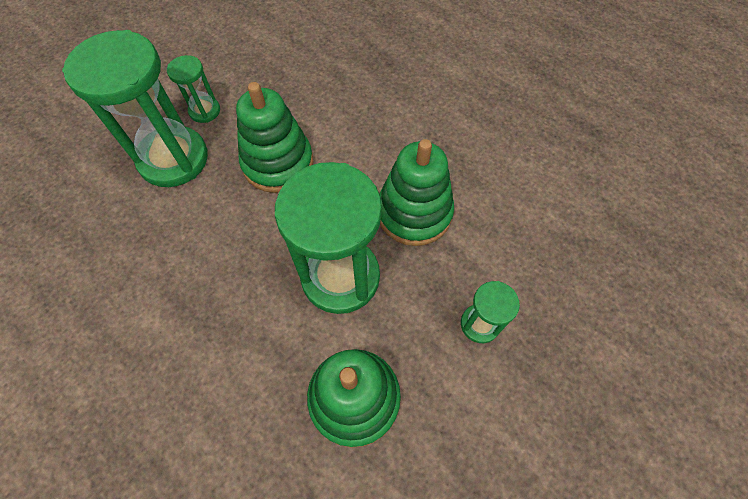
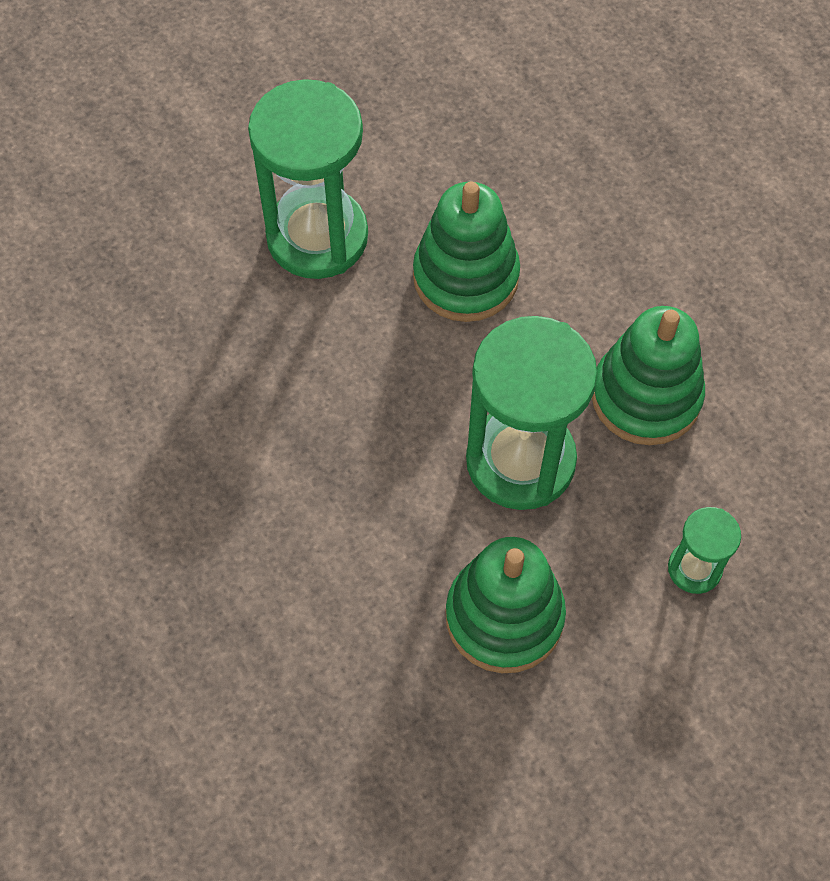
camera: 15 degrees right, 0 degrees up
(204, 111) = (372, 170): green hourglass -> none

